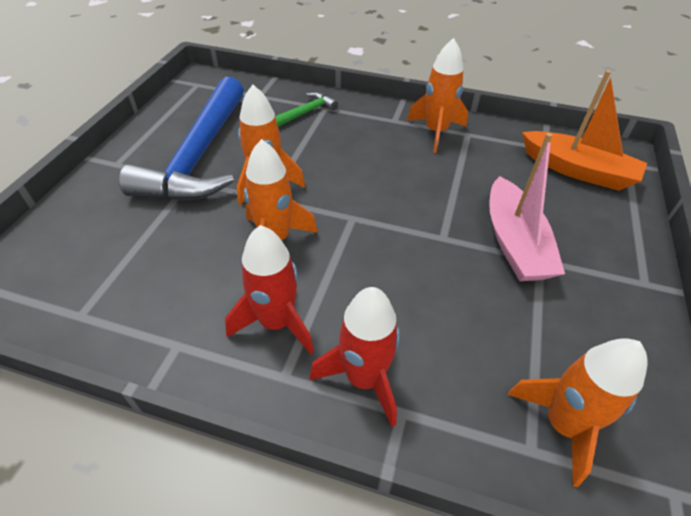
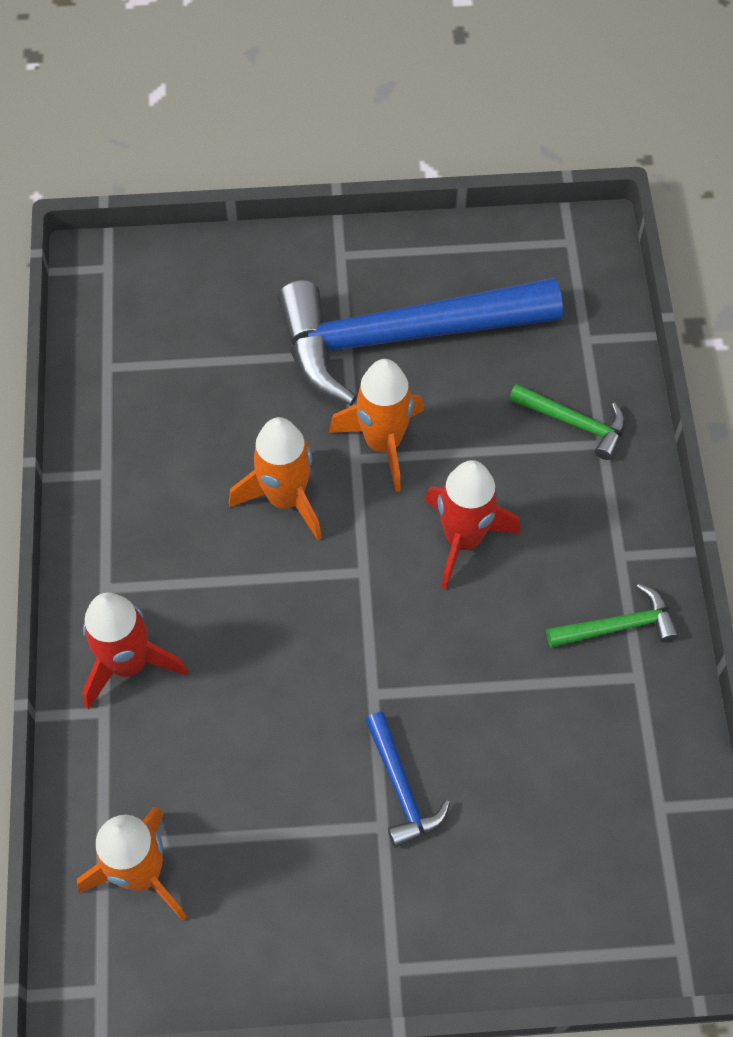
camera: 70 degrees right, 15 degrees up
(276, 323) = (166, 552): red rocket -> red rocket (463, 539)
(436, 132) = (617, 626): orange rocket -> green hammer
(514, 243) = (401, 788): pink boat -> blue hammer
(577, 170) = (618, 864): orange boat -> none

